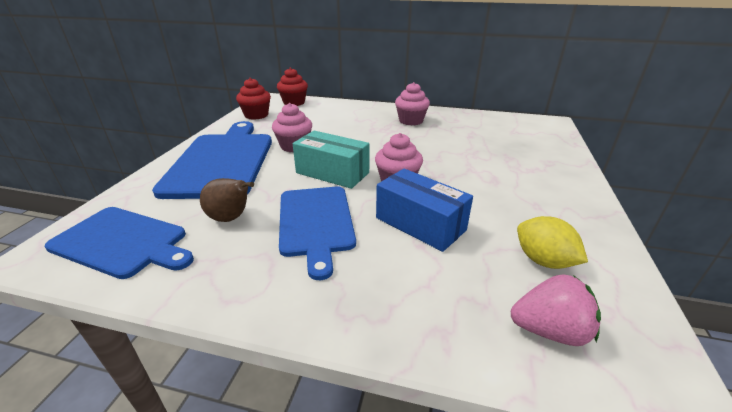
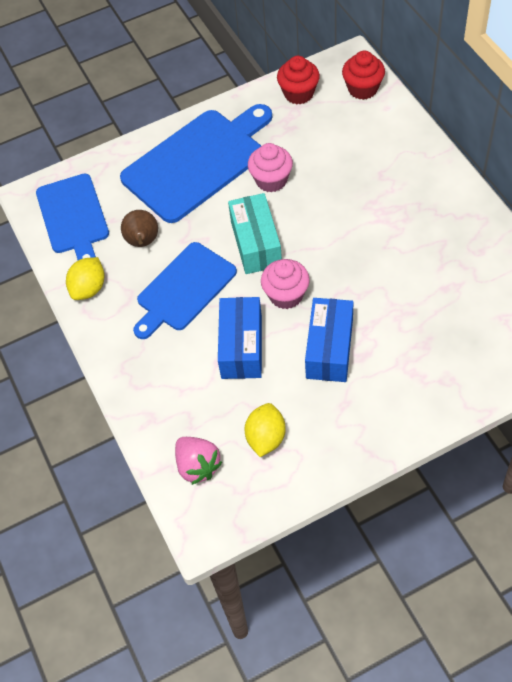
camera: 55 degrees right, 25 degrees up
(210, 280) = (89, 288): none -> yellow lemon
(411, 121) = (429, 217): pink cupcake -> none
(472, 188) = (329, 349): none -> blue box

